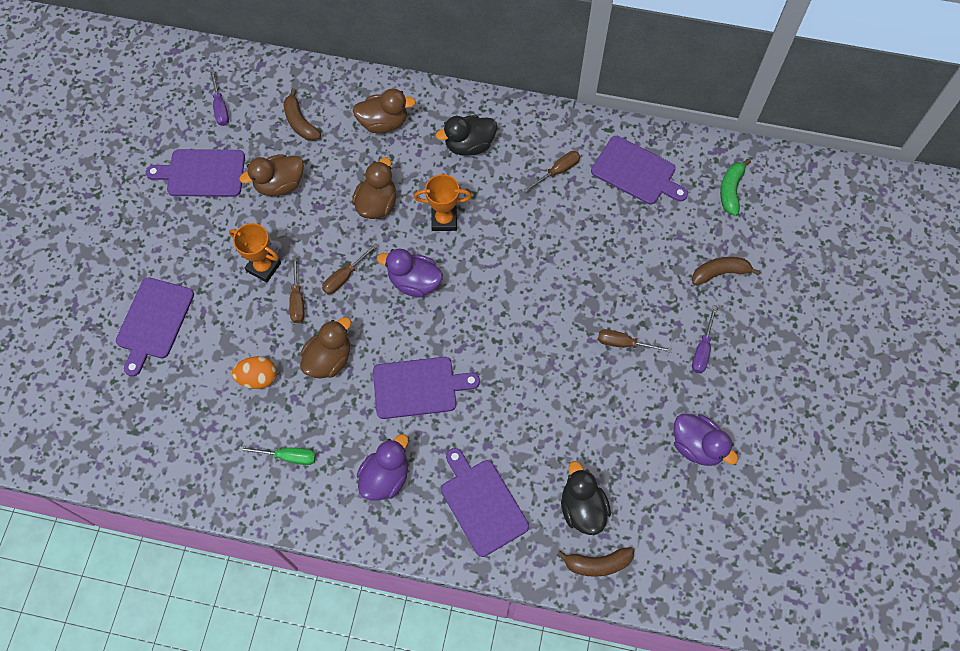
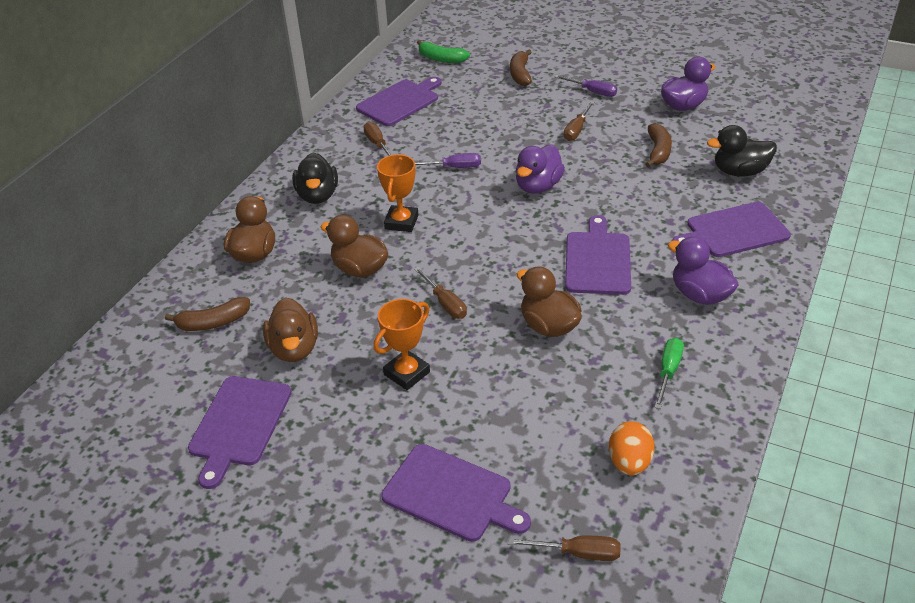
camera: 75 degrees left, 25 degrees down
(220, 107) = (144, 398): purple screwdriver -> purple screwdriver (453, 167)
(258, 378) = (560, 391): orange egg -> orange egg (629, 462)
(297, 300) = (463, 346): brown screwdriver -> brown screwdriver (577, 553)
(414, 282) = (470, 251): purple duck -> purple duck (538, 186)
(597, 563) = (794, 170): brown banana -> brown banana (658, 151)

